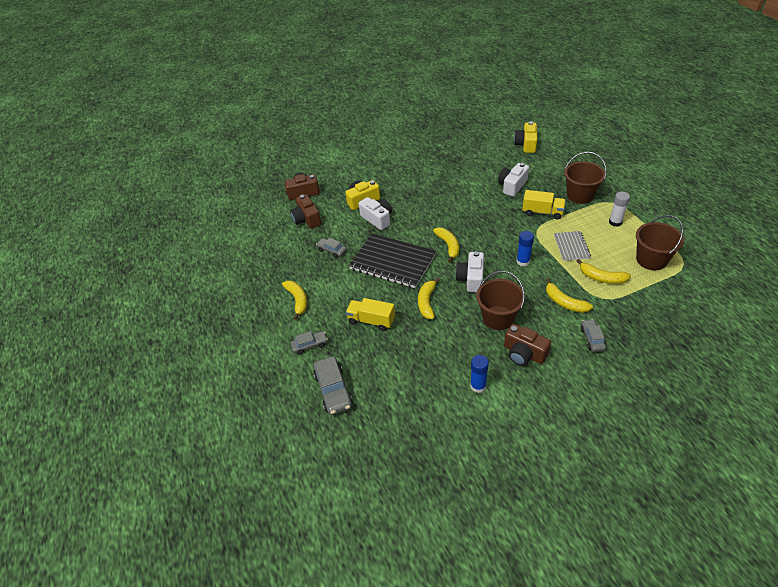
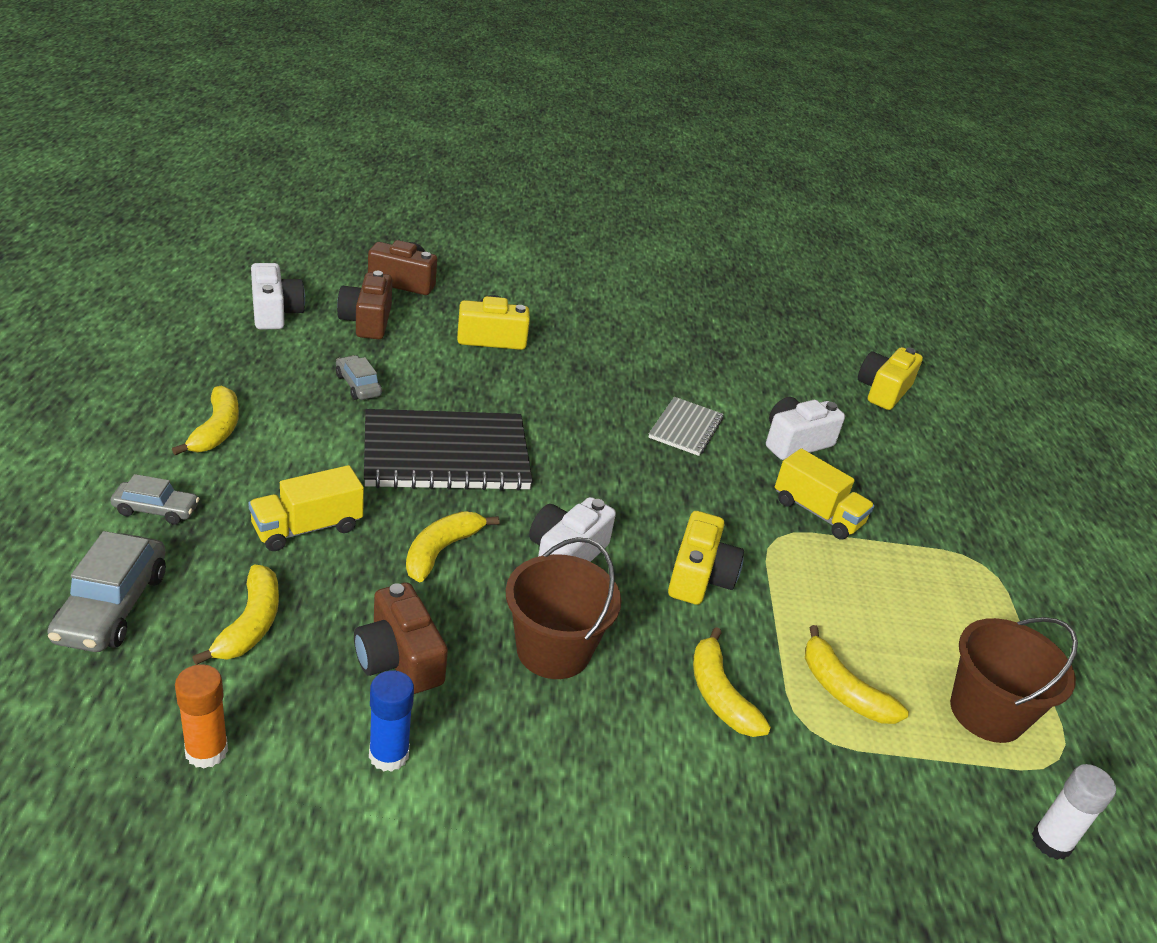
camera: 15 degrees right, 10 degrees down
(371, 321) = (307, 528): yellow truck -> yellow truck turned 75 degrees counterclockwise
(377, 219) = (489, 377): white camera -> white camera (275, 312)
(392, 262) = (446, 454): black notebook -> black notebook turned 60 degrees counterclockwise
(418, 420) = (206, 751): none -> orange glue stick
(448, 246) = (576, 480): yellow banana -> yellow banana (250, 624)
(523, 261) = (699, 577): blue glue stick -> yellow camera
(524, 353) = (543, 745): brown camera -> brown camera (399, 659)
(571, 247) = (825, 601): grey notebook -> grey notebook (686, 428)
(580, 195) = (922, 521): brown bucket -> none
(592, 339) = (718, 798): grey car -> none
(615, 222) = (960, 603): white glue stick -> white glue stick (1051, 842)

